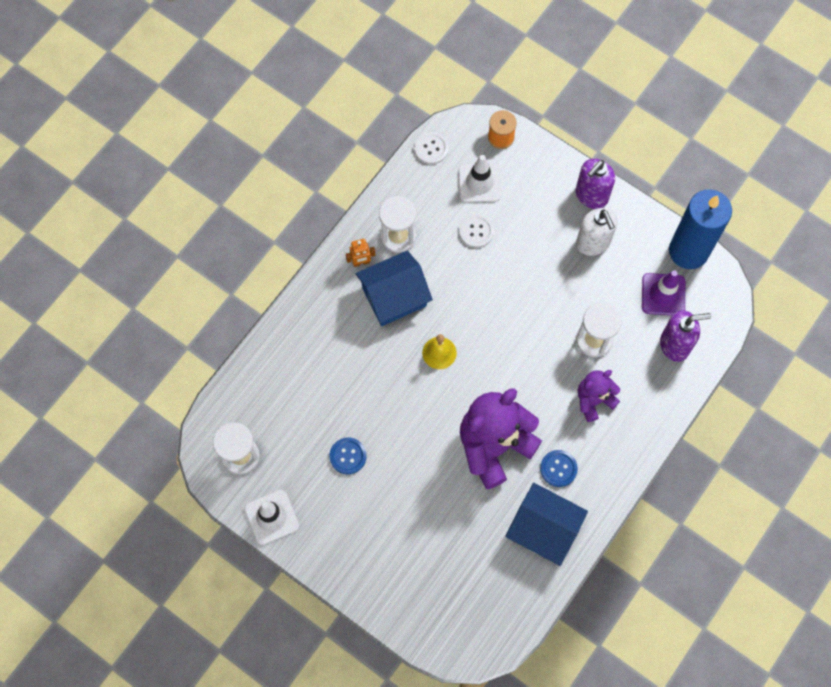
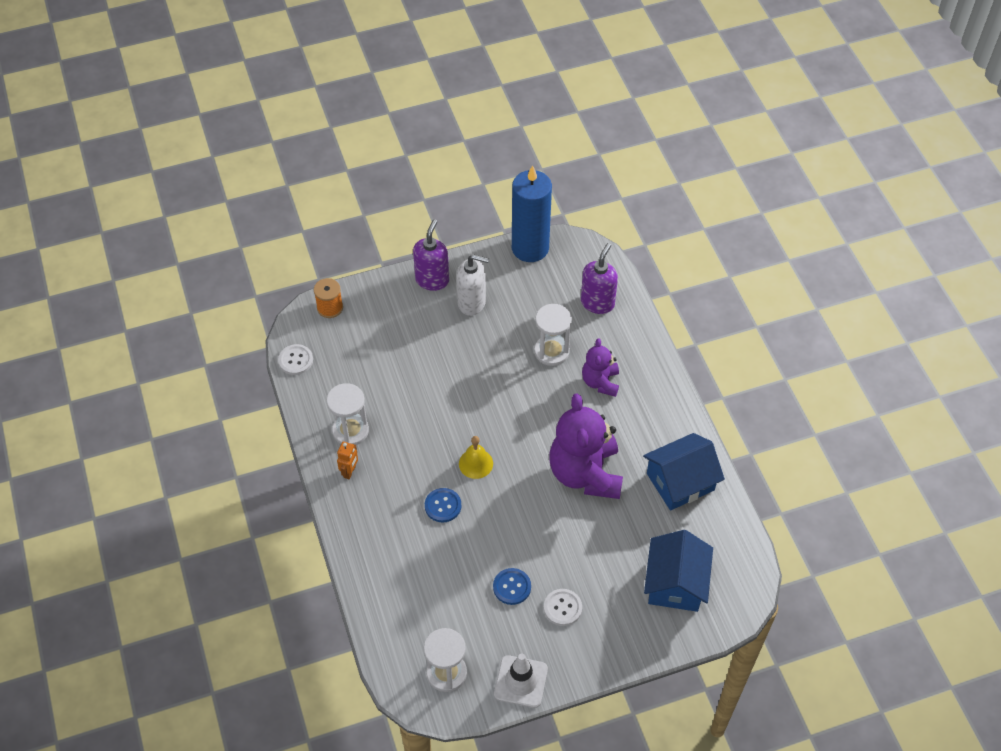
camera: 55 degrees left, 15 degrees down
(394, 296) = (400, 466): blue house -> blue house (675, 583)
(476, 231) = (394, 373): white button -> white button (562, 608)
(479, 183) = (355, 346): white traffic cone -> none
(558, 468) = (638, 440): blue button -> blue button (443, 506)
(591, 196) = (432, 280): purple soap dispenser -> purple soap dispenser turned 150 degrees counterclockwise
(663, 294) = (551, 285): purple traffic cone -> none

